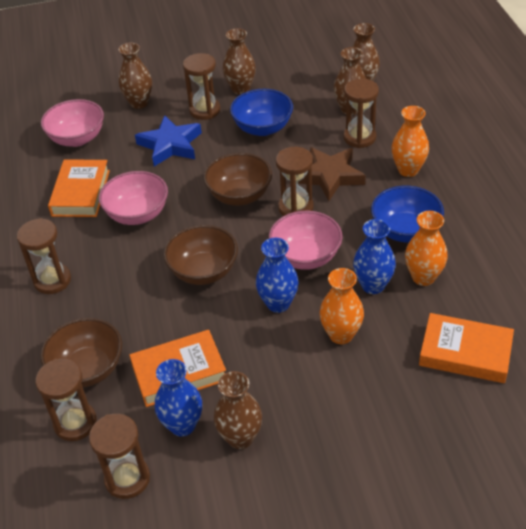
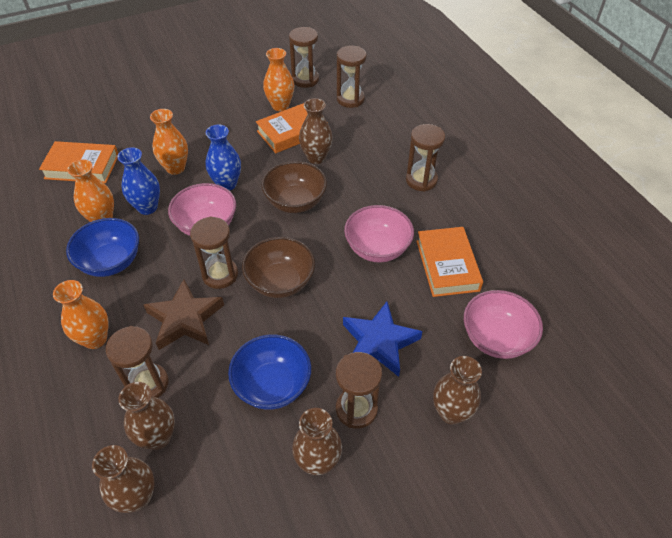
camera: 165 degrees right, 5 degrees up
(88, 369) = (358, 126): brown bowl -> none
(182, 425) = (280, 106): blue vase -> orange vase
(240, 437) = (241, 104): brown vase -> brown vase (316, 157)

